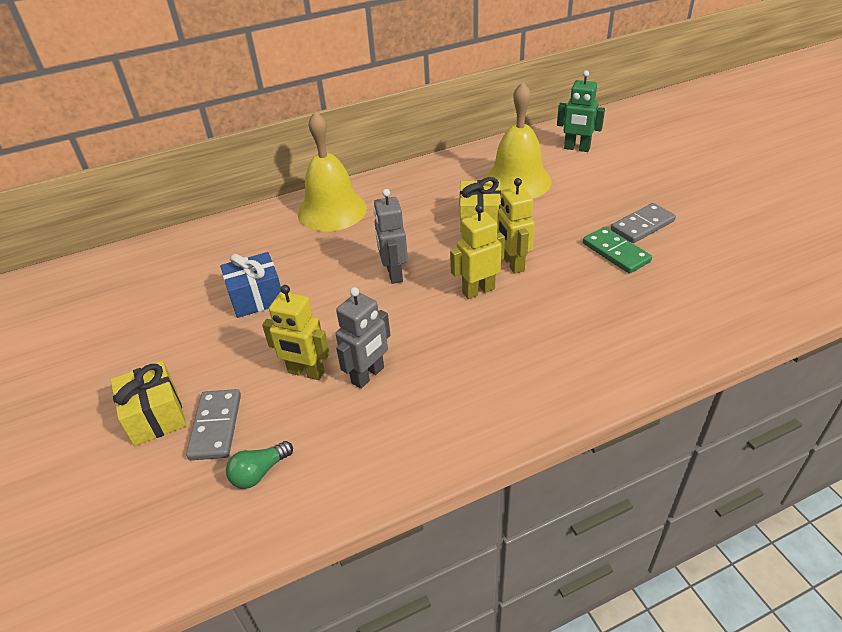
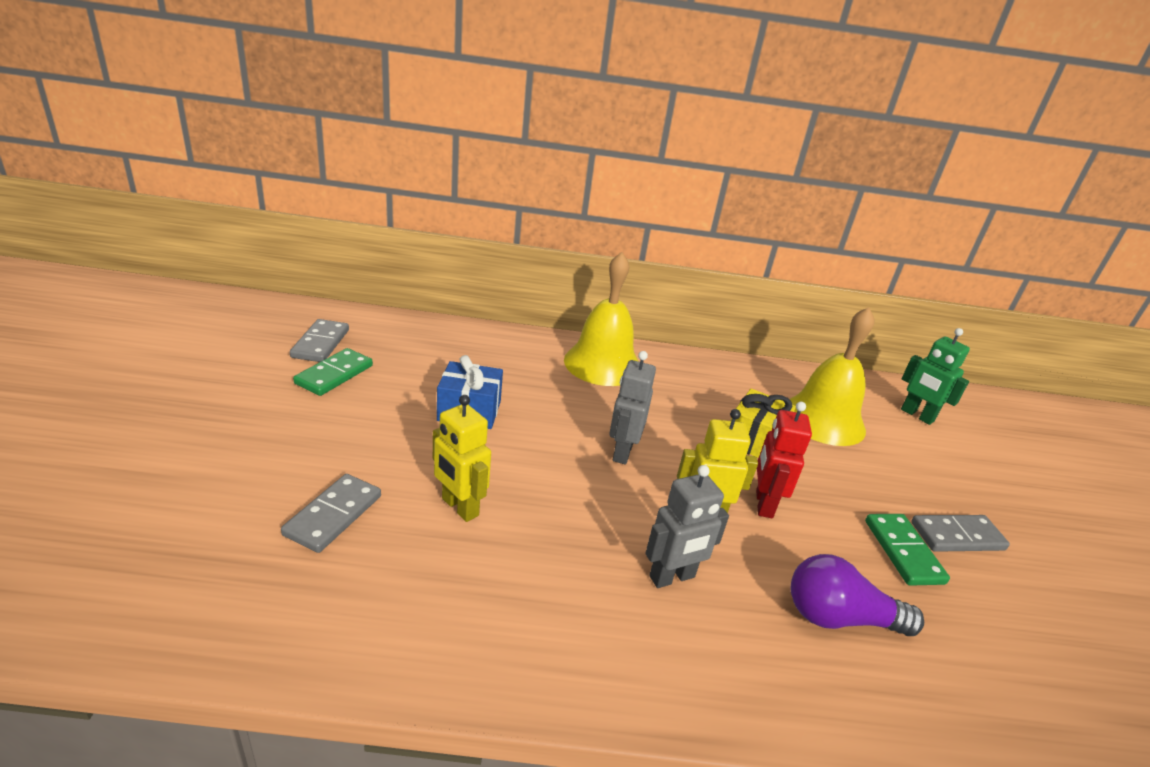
camera: 20 degrees right, 10 degrees down
(83, 301) = (320, 343): none -> grey domino
(120, 322) = (334, 374): none -> green domino
(155, 416) = (290, 475): yellow gift -> none
(259, 472) = (334, 587): green light bulb -> none
(368, 375) = (519, 544): grey robot -> grey robot (672, 577)
(512, 264) = (763, 504): yellow robot -> red robot
(600, 316) = (839, 617): none -> purple light bulb

